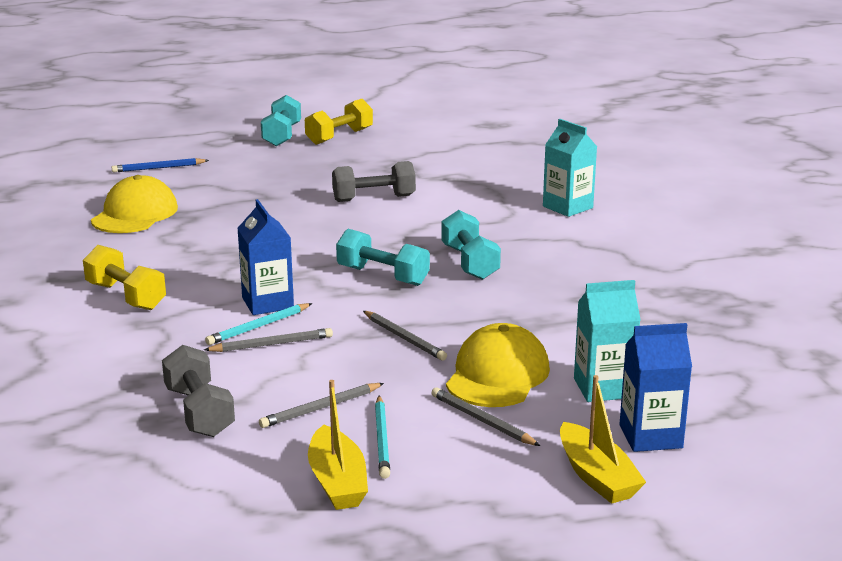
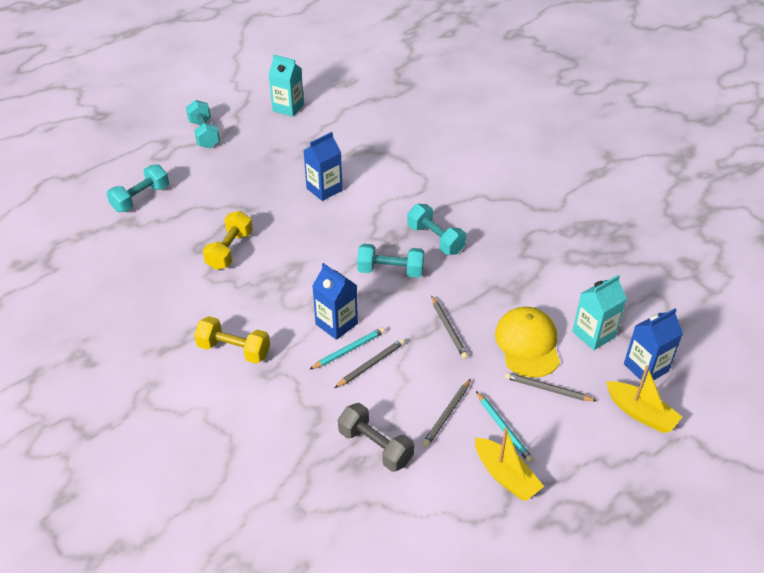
camera: 25 degrees left, 20 degrees up
(135, 214) = (166, 258): yellow cap -> none
(158, 168) = (141, 198): blue pencil -> turquoise dumbbell
(258, 327) = (349, 350): turquoise pencil -> turquoise pencil turned 150 degrees counterclockwise
(339, 137) = (248, 124): yellow dumbbell -> yellow dumbbell (230, 250)
(374, 198) = (324, 189): grey dumbbell -> blue carton
(404, 338) = (448, 329): grey pencil -> grey pencil turned 45 degrees clockwise
(567, 207) = (456, 162): turquoise carton -> turquoise carton (288, 108)

